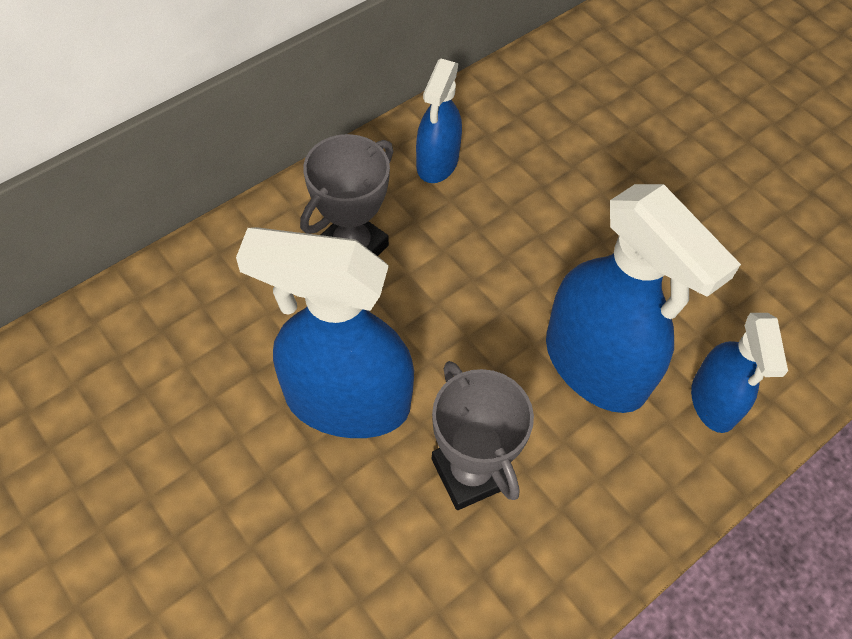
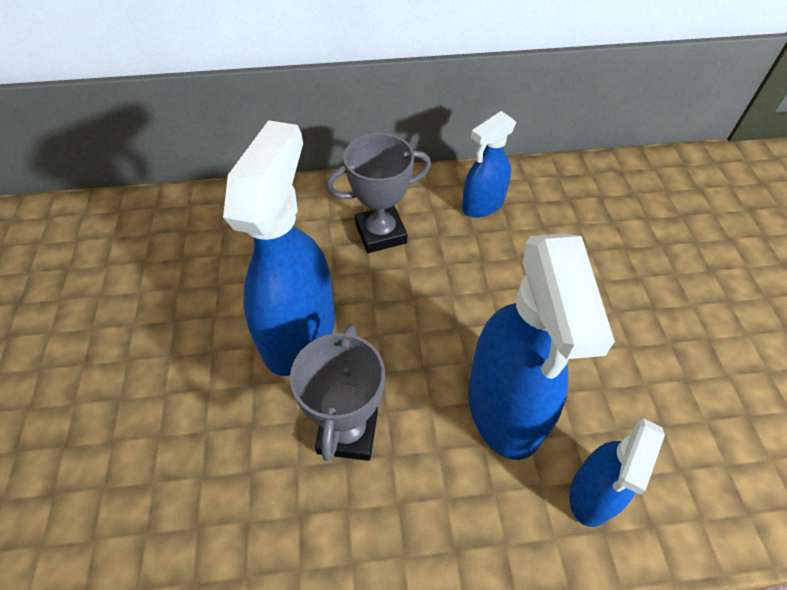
camera: 35 degrees right, 5 degrees down
(346, 401) = (299, 332): blue spray bottle -> blue spray bottle turned 60 degrees clockwise

